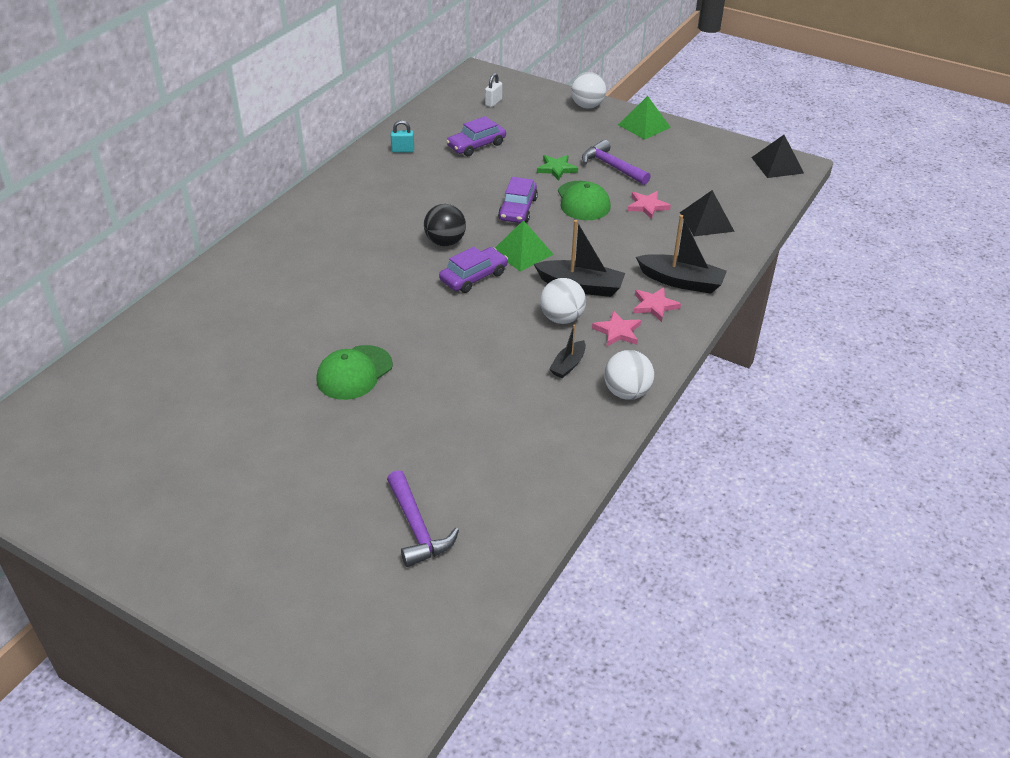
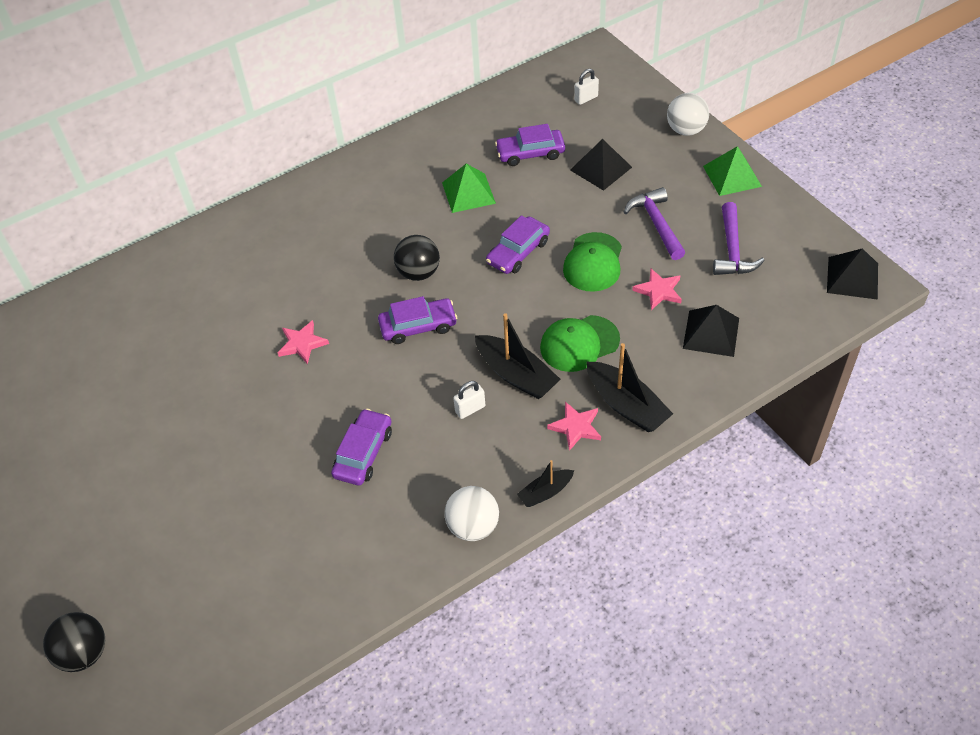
camera: 30 degrees right, 10 degrees up
(349, 598) = (84, 653): none -> black ball
(354, 373) = (238, 404): green cap -> green cap (579, 343)
(403, 150) = (452, 139): turquoise padlock -> none
(417, 528) = (183, 603): purple hammer -> purple hammer (732, 250)
(495, 373) = (363, 453): none -> purple car
(522, 252) = (486, 311): green pyramid -> green pyramid (468, 193)
(541, 142) = (601, 168): none -> black pyramid
(556, 169) = (594, 210): green star -> none
(561, 318) = (470, 409): white ball -> white padlock
(568, 365) = (438, 470): black boat -> black boat (545, 492)
(617, 331) = (515, 446): pink star -> pink star (302, 344)

